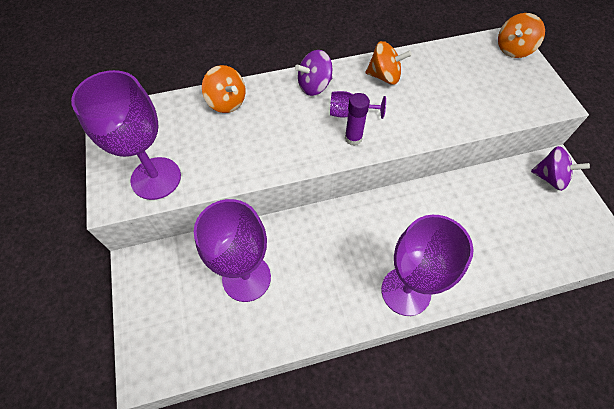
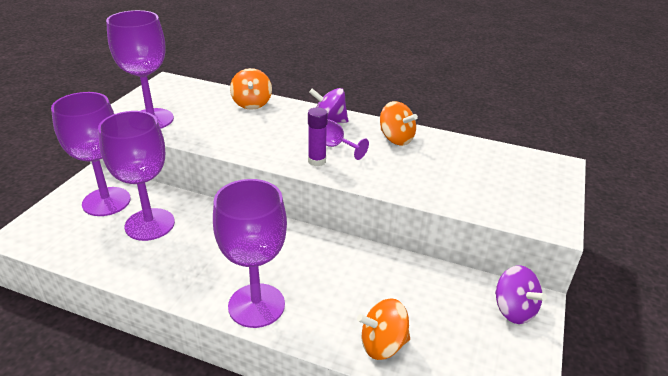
camera: 35 degrees right, 25 degrees down
(180, 281) = (106, 201): none -> purple goblet
(513, 49) = (553, 172): orange spinning top -> orange spinning top (383, 344)

